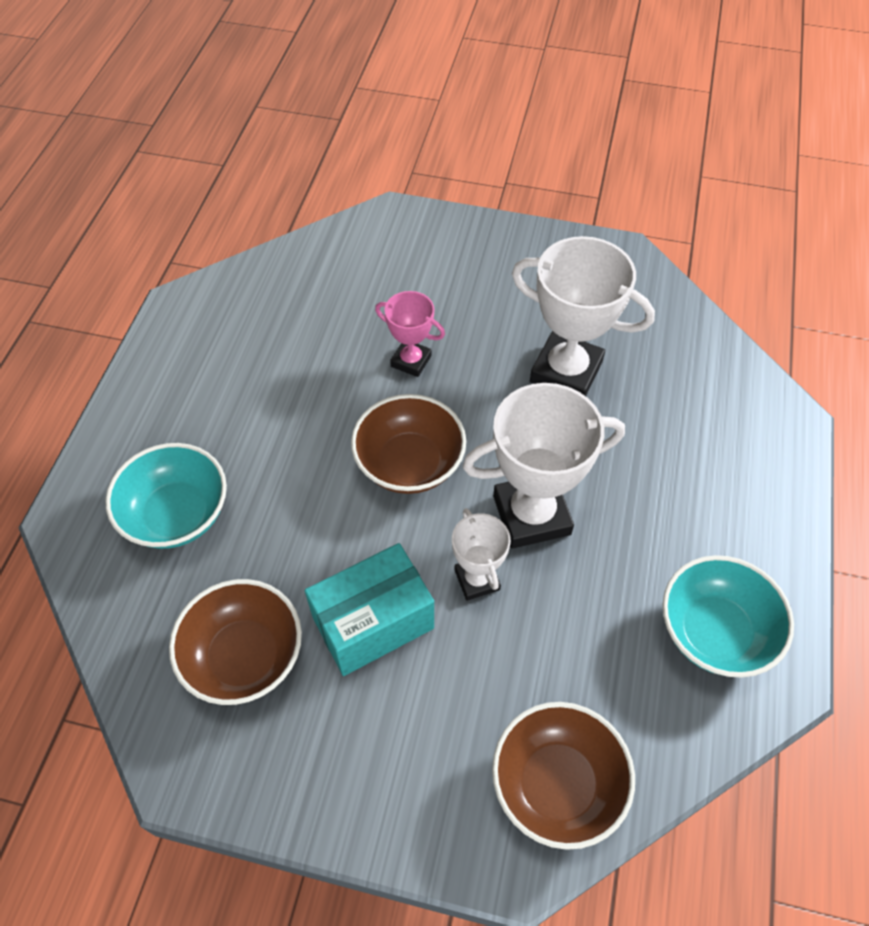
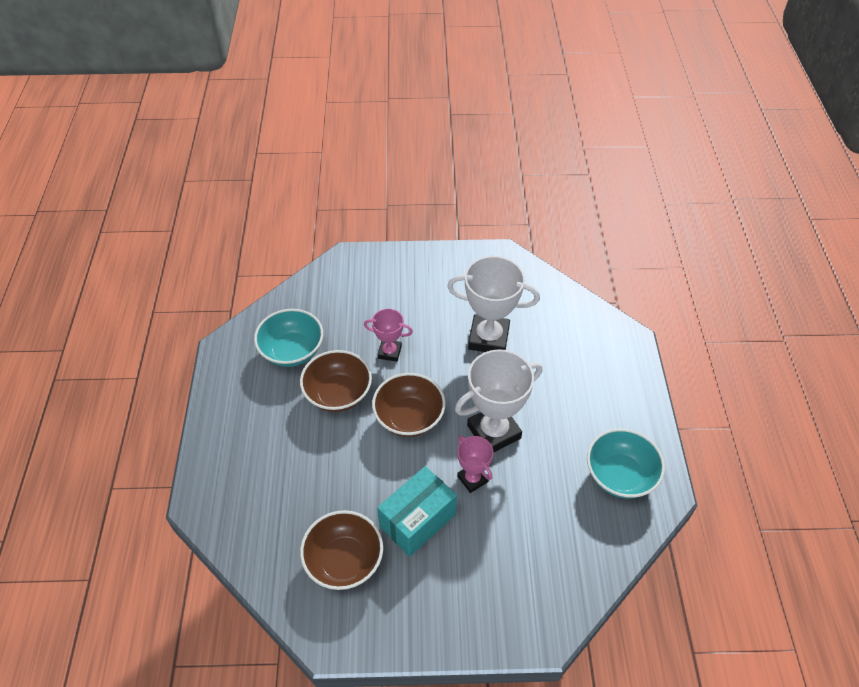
camera: 15 degrees left, 5 degrees down
(177, 514) = (270, 484): turquoise bowl -> turquoise bowl (292, 351)
(477, 580) = (472, 479): white trophy -> pink trophy
(557, 784) = (555, 585): brown bowl -> brown bowl (338, 394)

